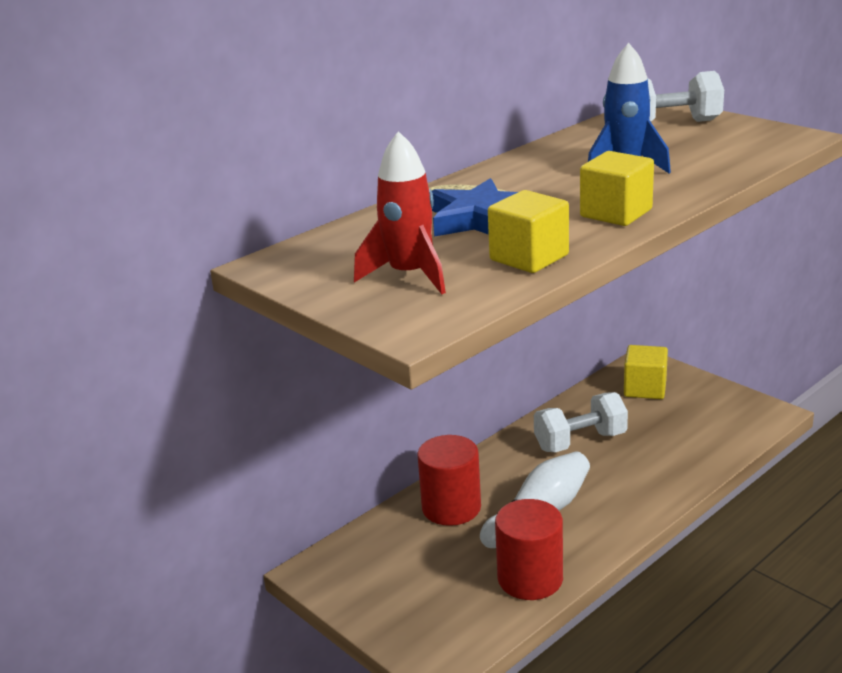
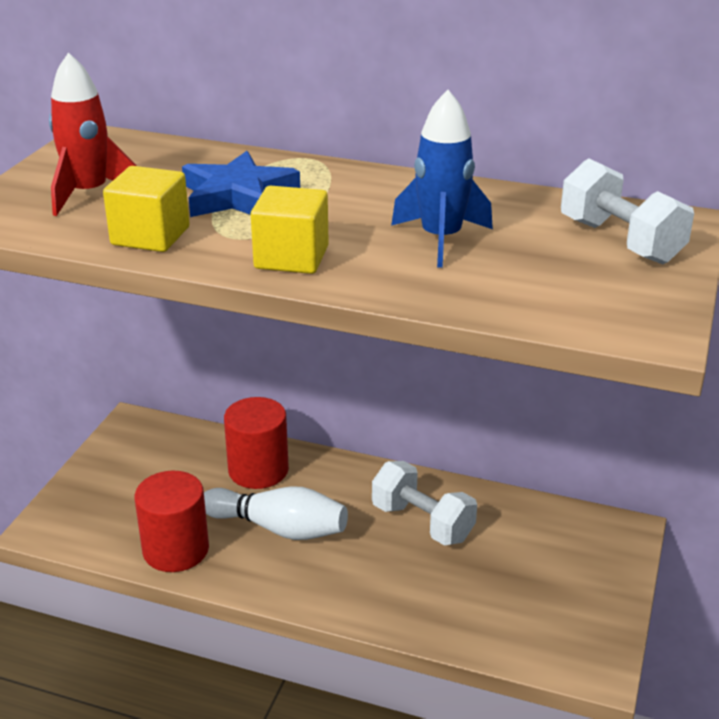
camera: 60 degrees right, 5 degrees up
(645, 388) = (567, 545): yellow cube -> none

